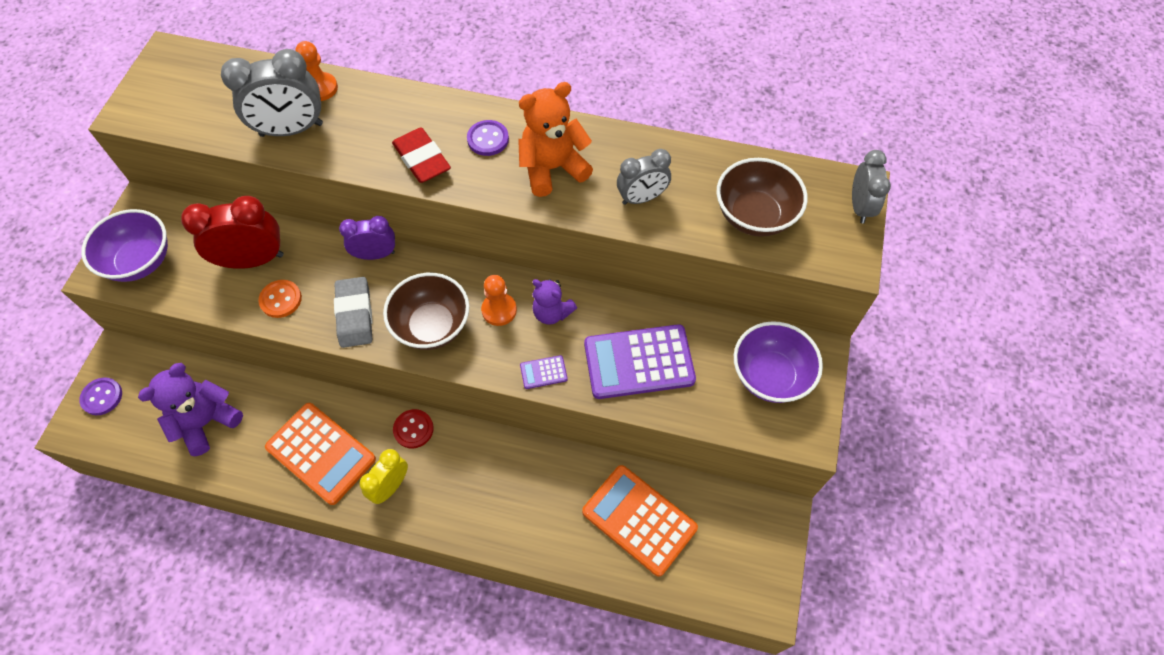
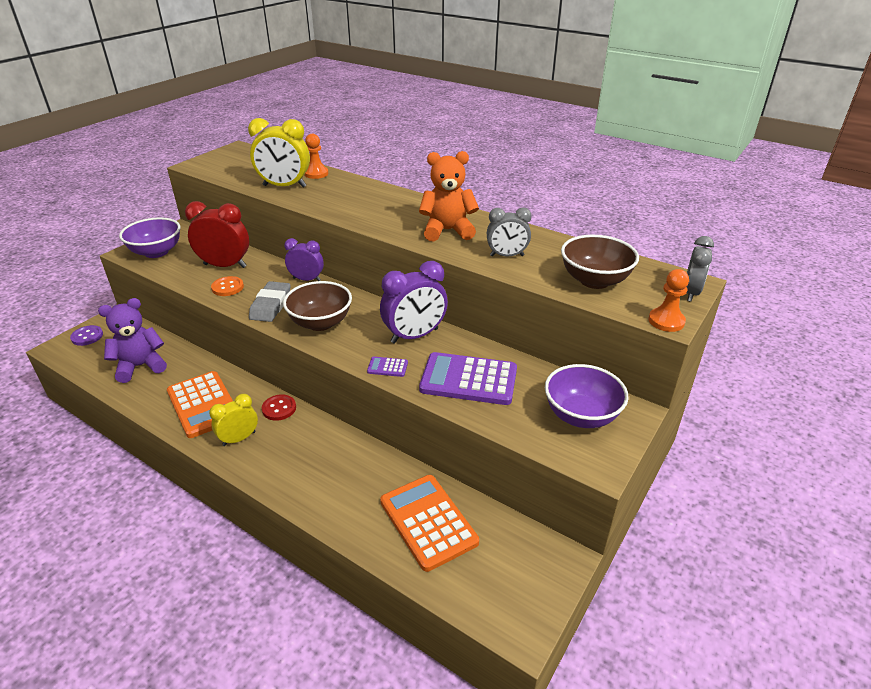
camera: 20 degrees right, 25 degrees down
(291, 130) = (284, 186): grey clock -> yellow clock
(422, 159) = (358, 211): red eraser -> none
(488, 139) = (410, 211): purple button -> none
(499, 310) = (375, 325): orange pawn -> orange pawn (666, 321)
(552, 313) = (414, 336): purple teddy bear -> purple clock

